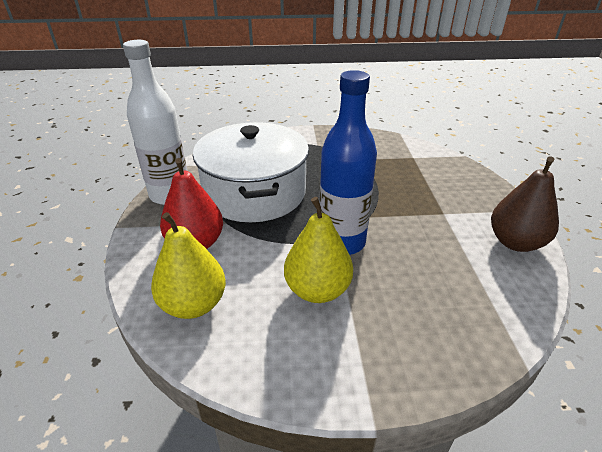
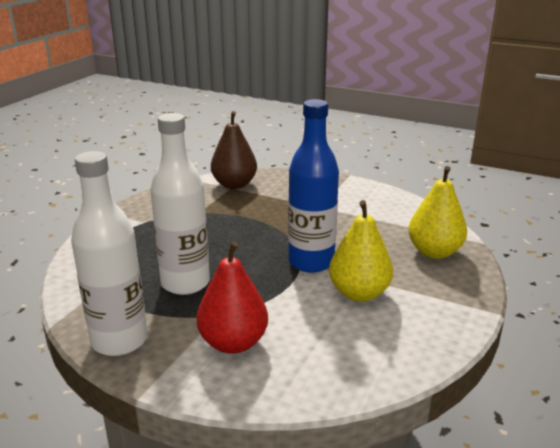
camera: 60 degrees left, 10 degrees down
(193, 304) = (324, 365): yellow pear -> yellow pear (434, 252)
(254, 193) = (185, 283): white pot -> white bottle
(515, 242) = (376, 197): brown pear -> brown pear (234, 184)

